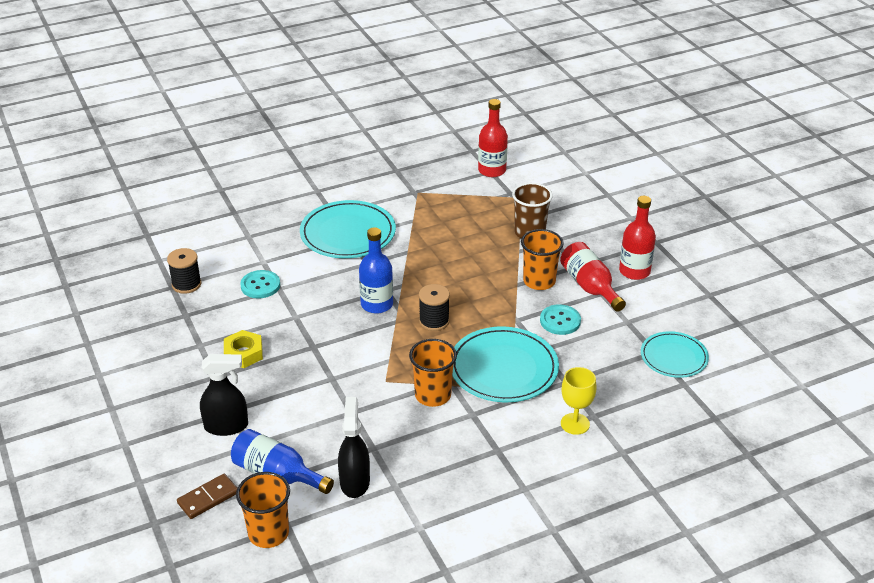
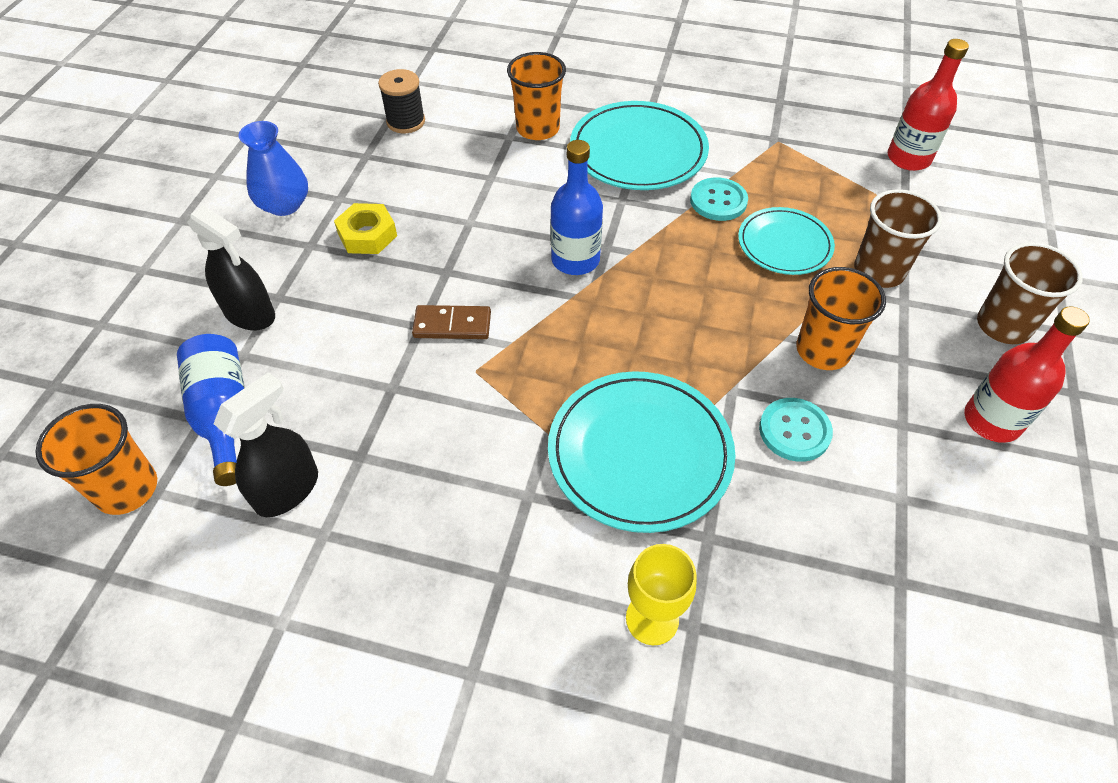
camera: 40 degrees right, 15 degrees up
(169, 365) = (284, 205): none -> blue vase
(208, 498) = (130, 393): brown domino -> brown domino (452, 325)
(260, 285) = (475, 163): turquoise button -> turquoise button (718, 201)
(433, 395) = (508, 431): orange cup -> orange cup (538, 129)
(434, 321) = (620, 324): black spool -> none
(590, 286) = (893, 403): red bottle -> none
(604, 229) = (1003, 326): none -> brown cup
(674, 357) = (926, 614): turquoise plate -> turquoise plate (784, 244)

